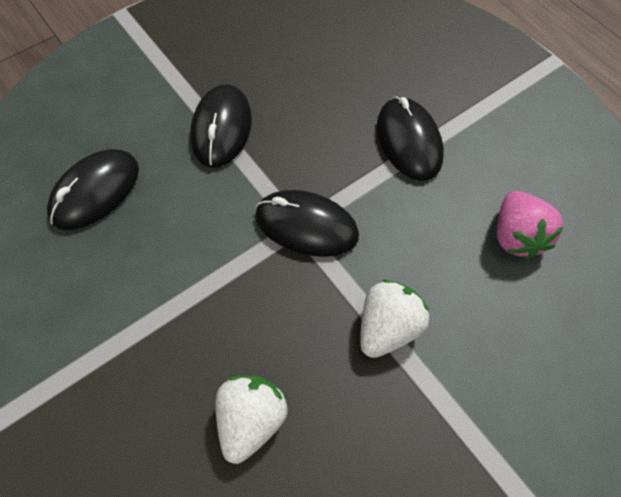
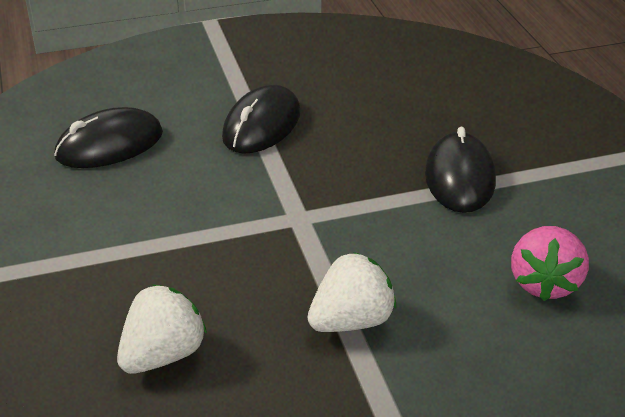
camera: 20 degrees right, 25 degrees down
(306, 226) = (308, 219): black mouse -> none

